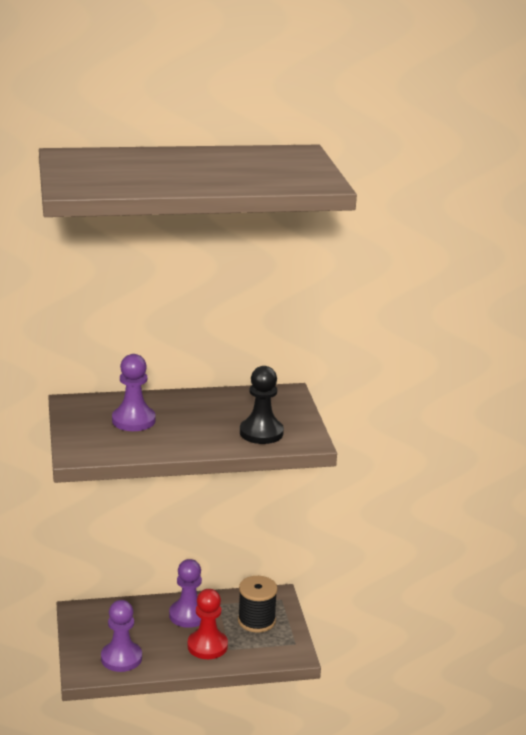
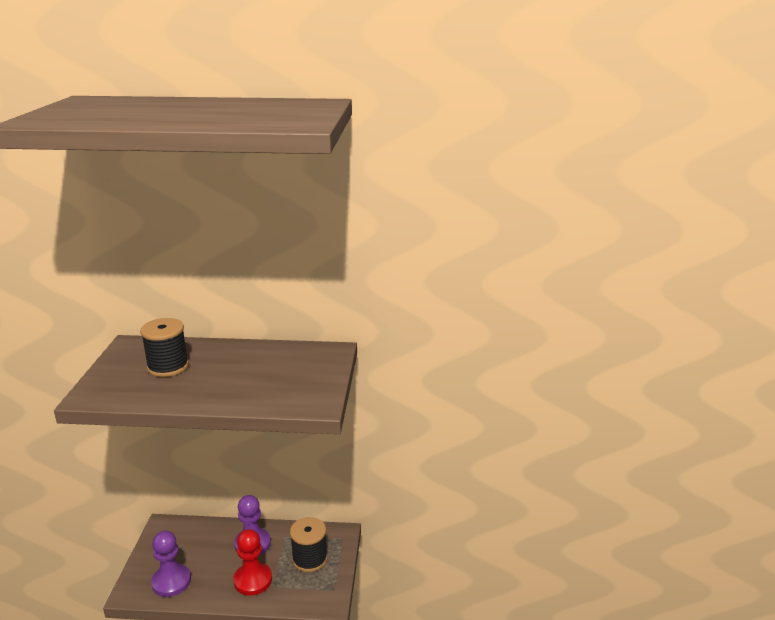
camera: 15 degrees right, 0 degrees up
(133, 420) = (168, 366): purple pawn -> black spool
(261, 433) = (277, 391): black pawn -> none

